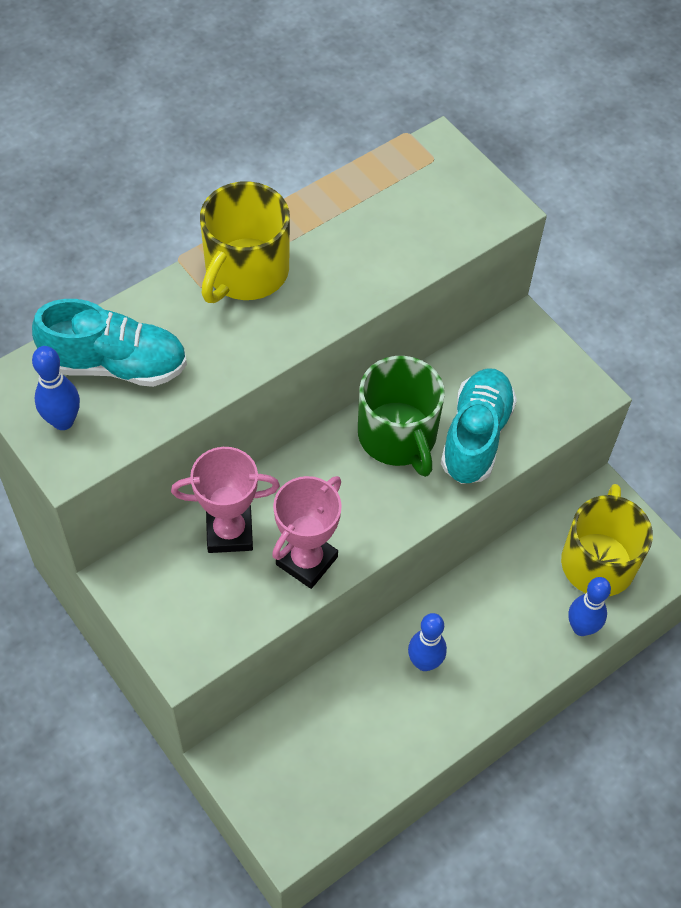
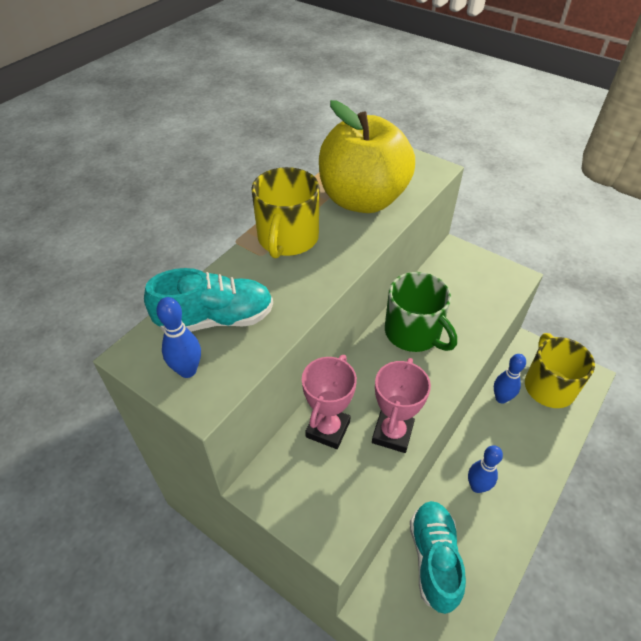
camera: 15 degrees left, 10 degrees down
(229, 532) = (328, 429): pink trophy -> pink trophy turned 45 degrees counterclockwise
(372, 235) = (362, 200): none -> yellow apple
(476, 436) = (463, 319): turquoise shoe -> turquoise shoe (434, 559)
(581, 627) = (562, 431): blue bowling pin -> blue bowling pin (501, 398)

